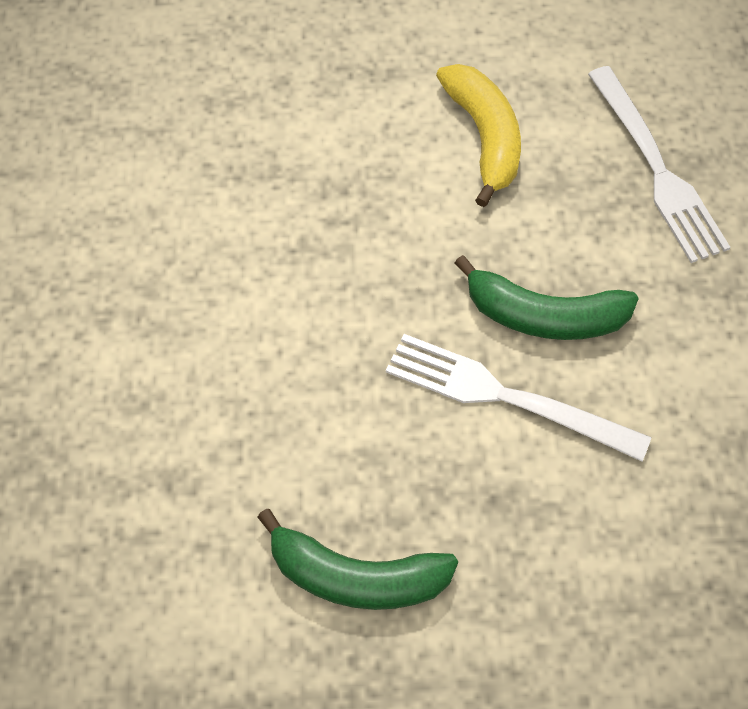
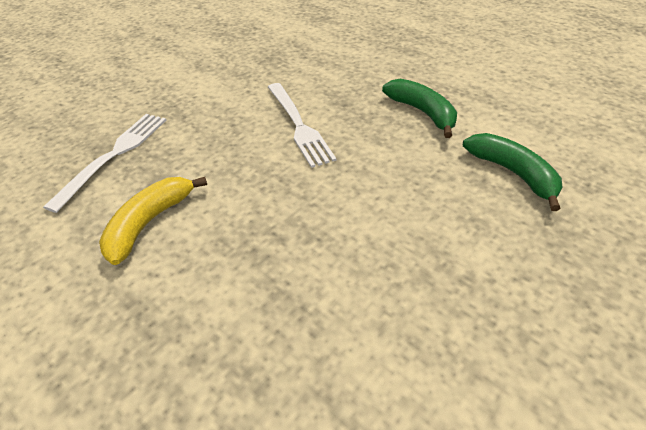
camera: 135 degrees left, 15 degrees down
(544, 316) = (245, 138): green banana -> green banana (513, 173)

